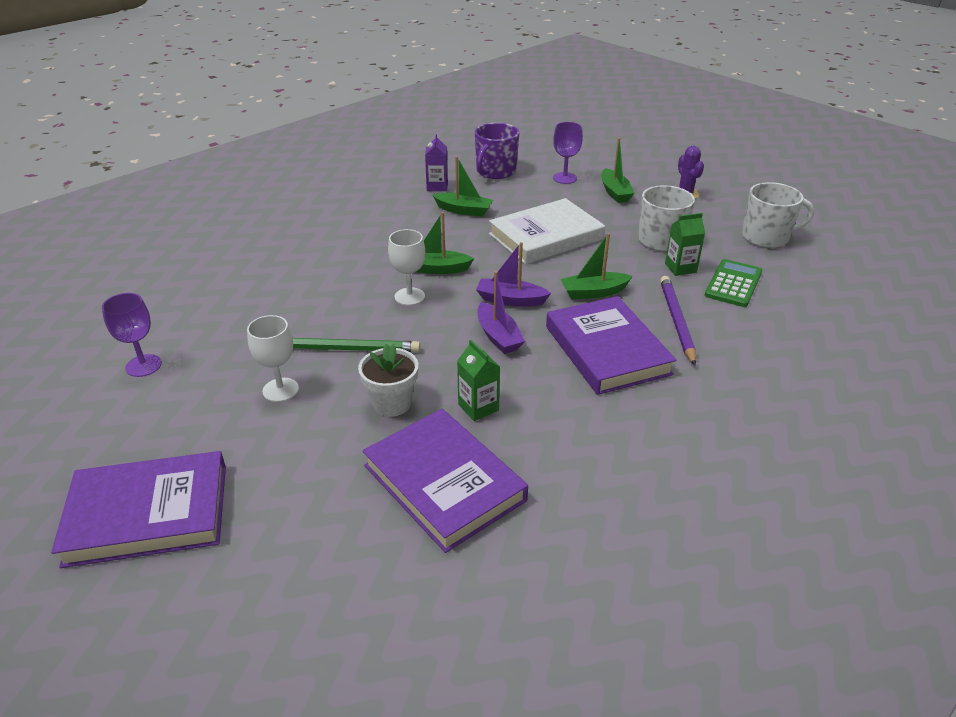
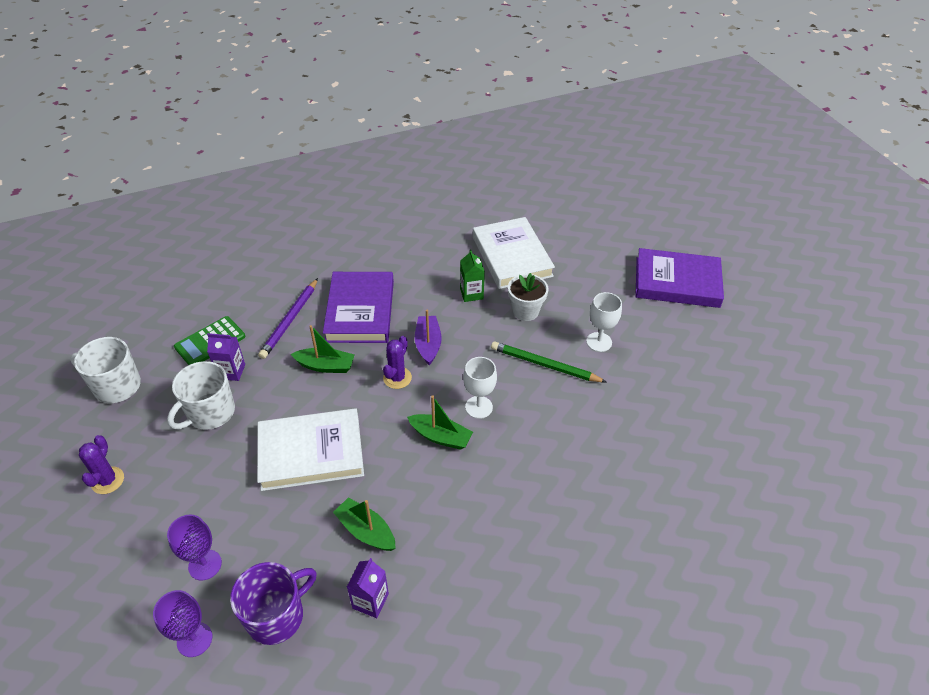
camera: 160 degrees left, 10 degrees up
(143, 365) = (703, 393): purple goblet -> purple goblet (194, 639)
(444, 483) = (512, 256): purple book -> white book
(510, 300) = (397, 378): purple boat -> purple cactus
(615, 192) = (176, 510): green boat -> none
(680, 268) = (231, 371): green carton -> purple carton

